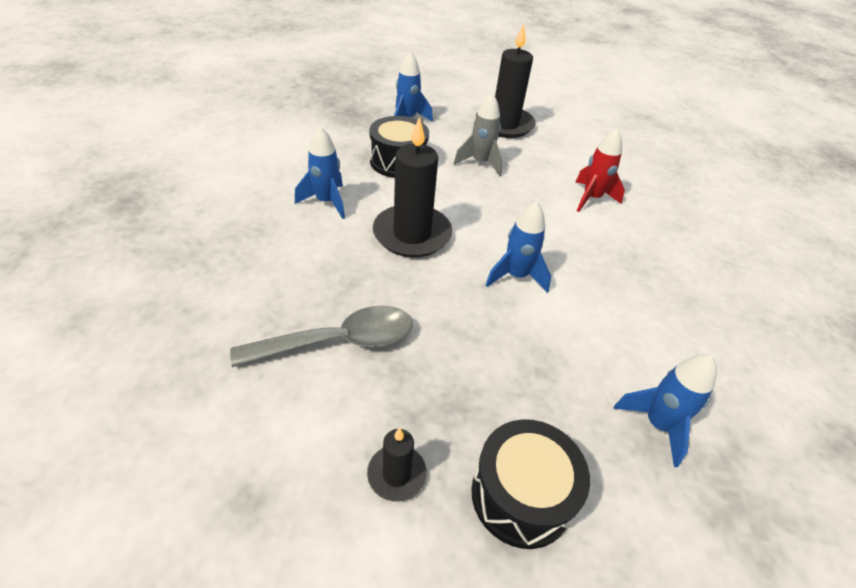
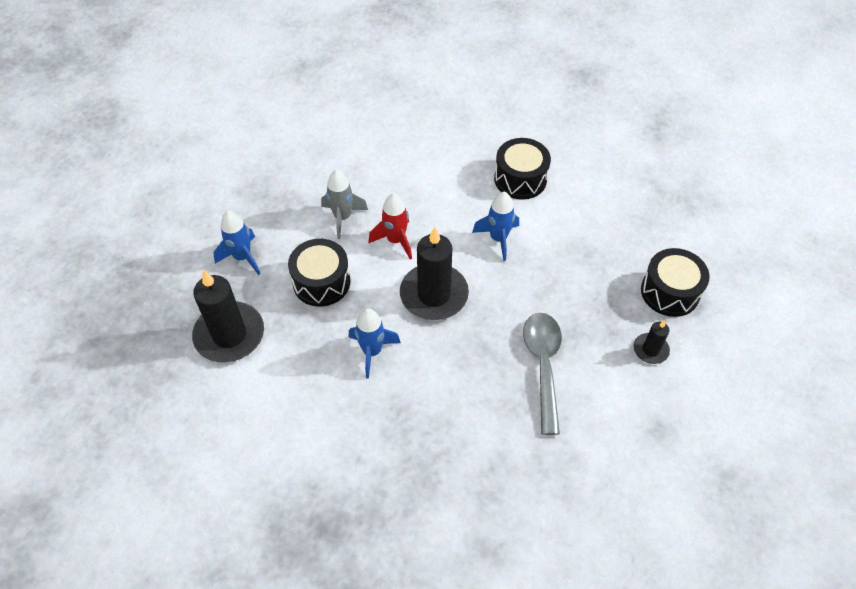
camera: 70 degrees left, 10 degrees up
(504, 124) = (281, 178): black candle -> black candle (229, 335)
(591, 198) = (417, 157): red rocket -> red rocket (395, 240)
(622, 285) = (520, 179): none -> black drum
(657, 424) = (634, 210): blue rocket -> none

